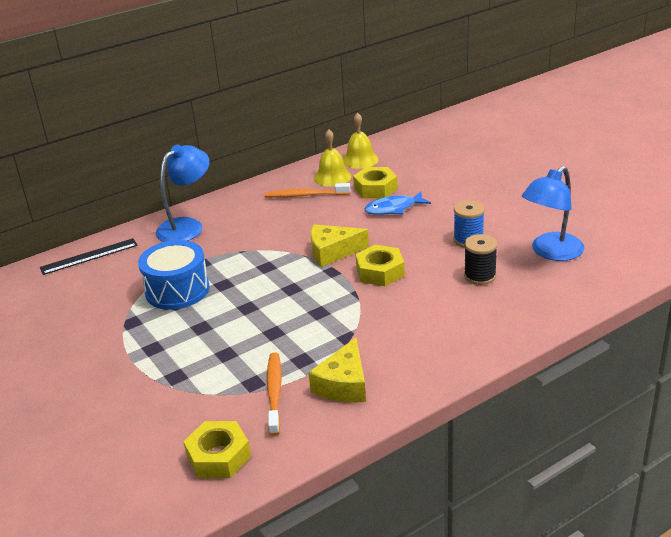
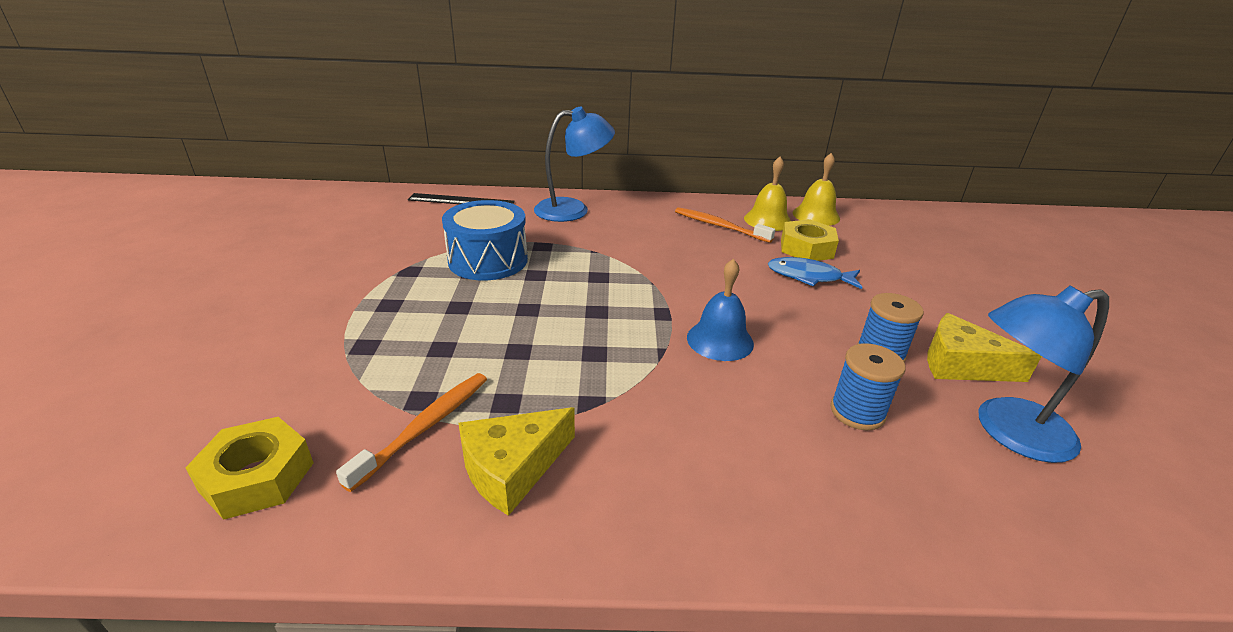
camera: 30 degrees right, 0 degrees up
(332, 252) = (687, 292): yellow cheese -> yellow cheese (961, 364)
(380, 272) = (720, 340): yellow nut -> blue bell
(480, 276) = (857, 412): black spool -> blue spool

